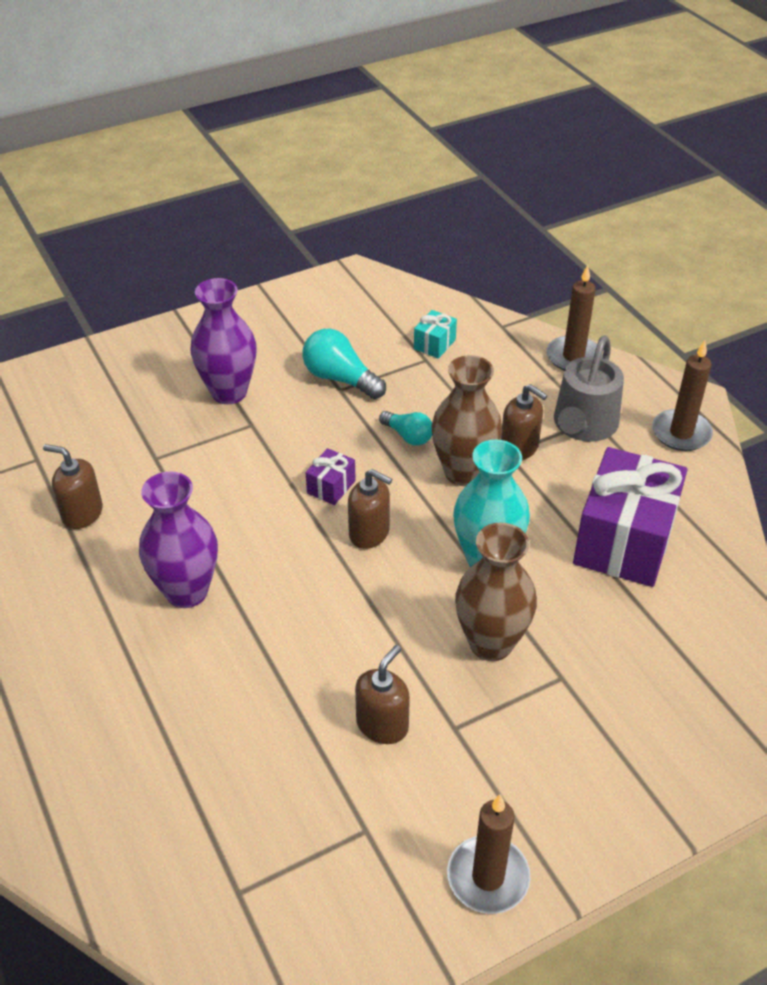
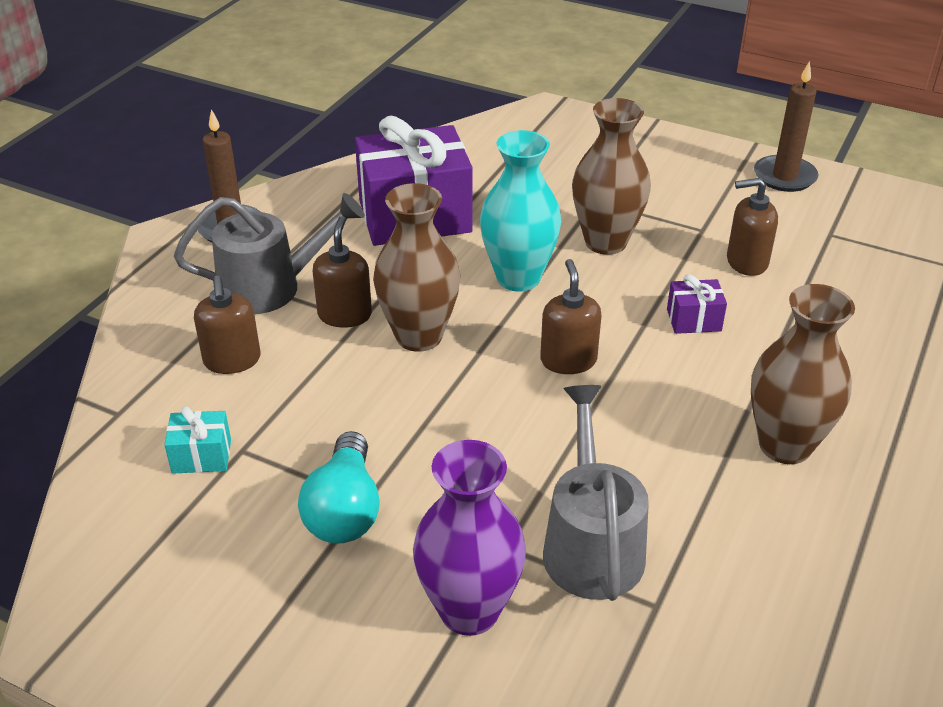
camera: 125 degrees left, 5 degrees down
(82, 513) = (810, 612): brown soap dispenser -> brown soap dispenser (232, 360)
(187, 591) = (785, 445): purple vase -> brown vase
(217, 456) = (591, 544): none -> grey watering can
(331, 487) = (536, 419): purple gift -> purple gift (693, 320)
(408, 436) = (399, 399): turquoise light bulb -> none
(573, 357) = (147, 334): brown candle -> none

